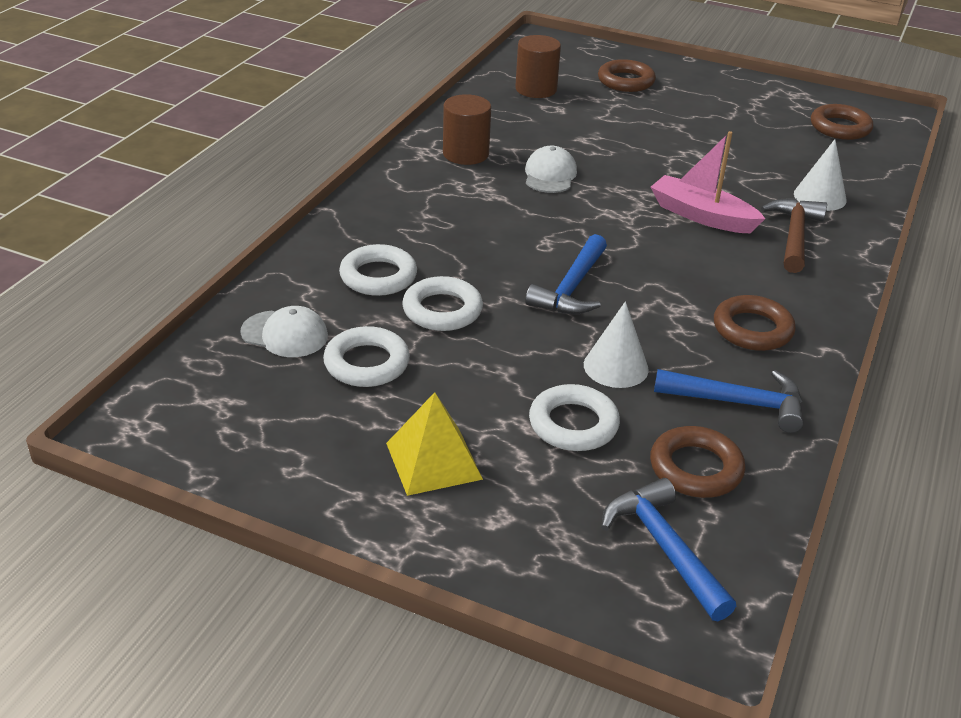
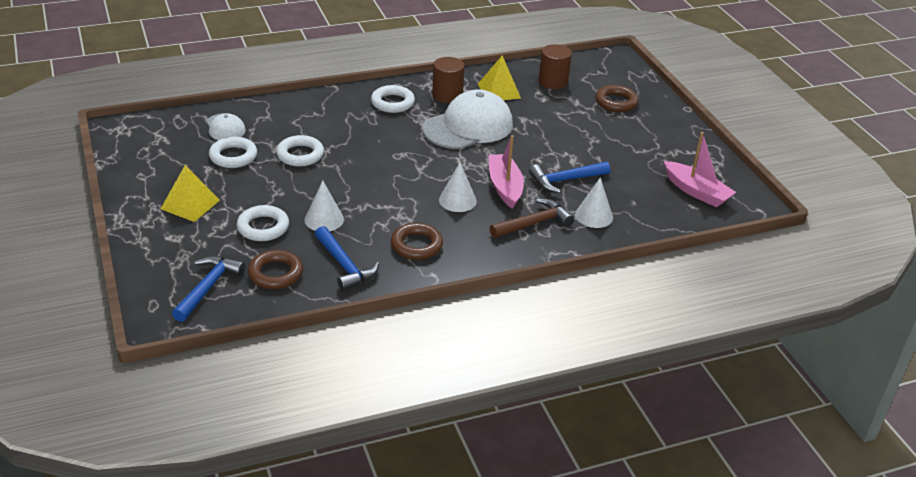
camera: 45 degrees right, 0 degrees up
(378, 276) = (301, 126): white ring -> white ring (392, 103)
(505, 123) = (499, 91): none -> yellow pyramid
(550, 175) = (468, 126): white cap -> white cap, size x2.00
(571, 288) = (371, 179): blue hammer -> blue hammer (565, 180)
(691, 256) = (457, 200): none -> white cone
(840, 127) = (696, 192): brown ring -> pink boat

